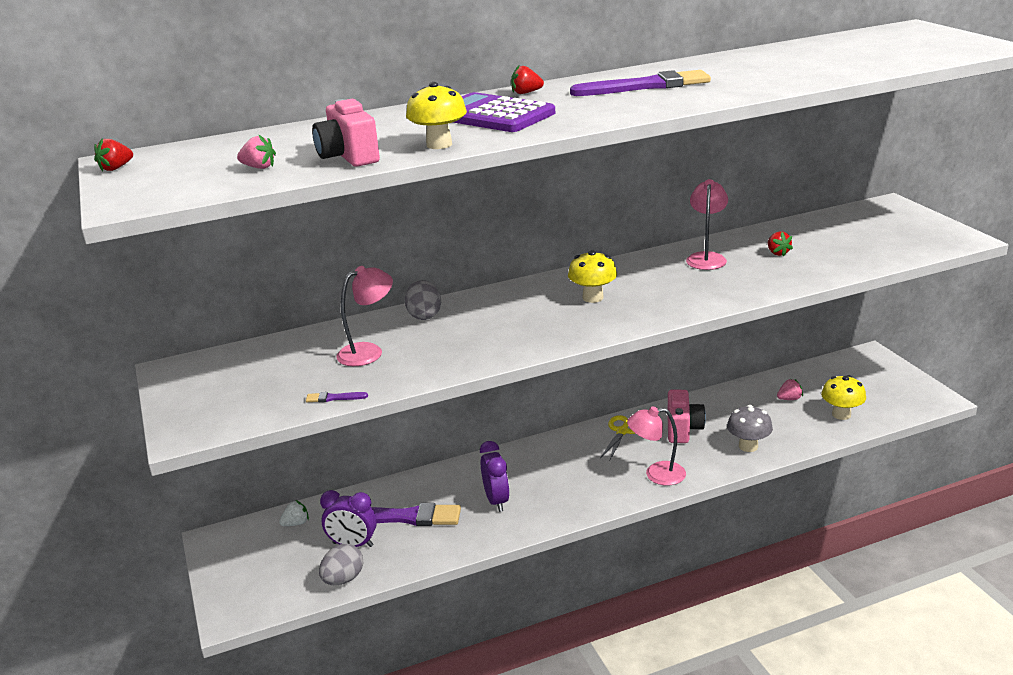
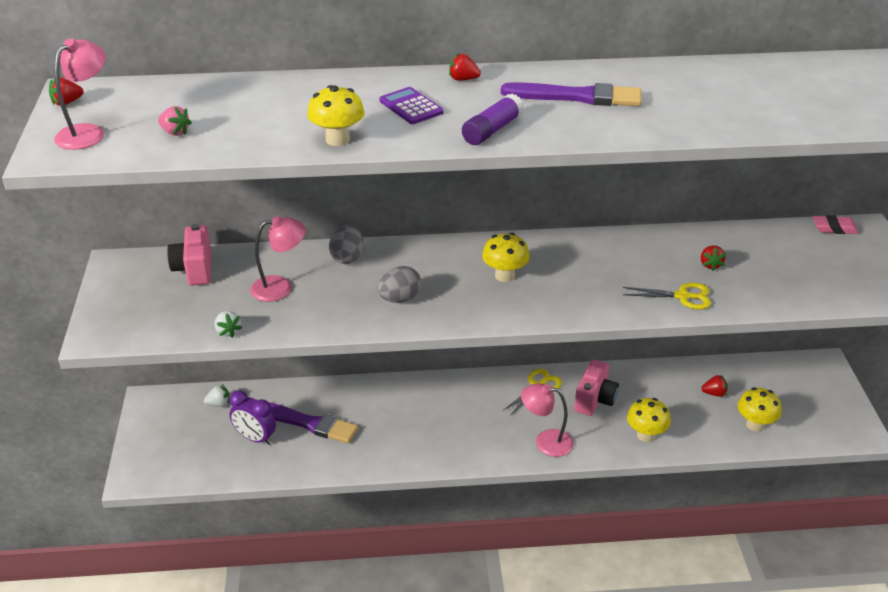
camera: 15 degrees right, 10 degrees up
(334, 398) = (228, 331): purple brush -> white strawberry
(343, 579) = (234, 469): grey egg -> grey egg (400, 299)
(348, 157) = (254, 137): pink camera -> pink camera (194, 269)
(492, 115) = (411, 107): purple calculator -> purple calculator, size x0.58
(496, 501) = (392, 429): purple clock -> none
(588, 116) = (492, 130): none -> purple glue stick
(706, 258) = (638, 253): pink lamp -> pink lamp (87, 132)
(748, 446) = (646, 435): grey mushroom -> yellow mushroom
(770, 279) = (682, 296): none -> yellow scissors
(789, 399) = (714, 393): pink strawberry -> red strawberry
(863, 209) = (834, 228): none -> pink eraser

